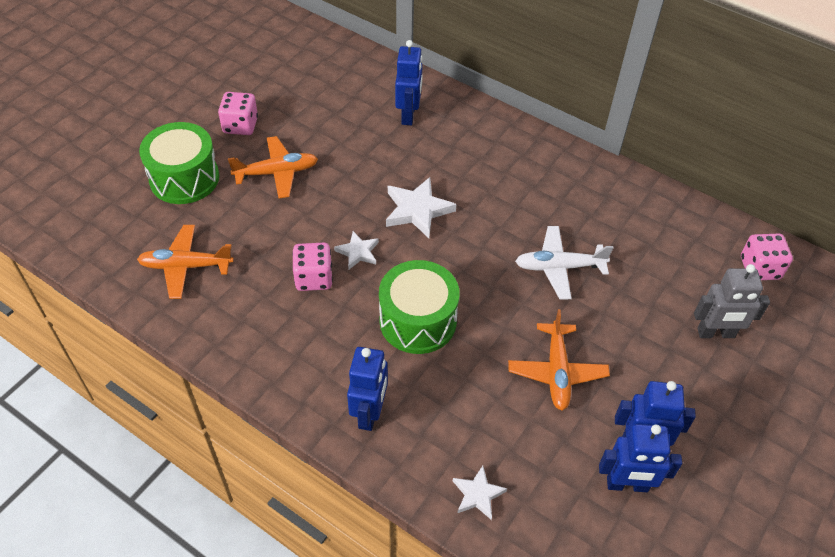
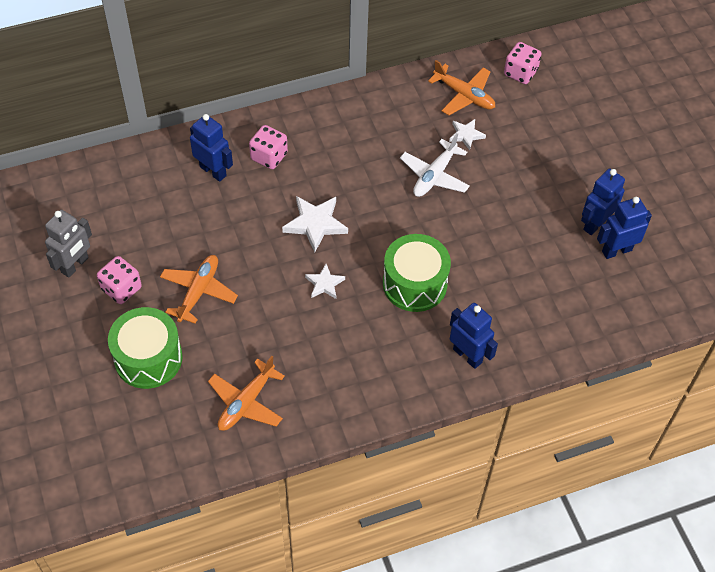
camera: 55 degrees left, 5 degrees up
(314, 278) = (326, 324): pink dice -> pink dice (269, 156)
(478, 494) = (569, 331): white star -> white star (466, 135)
(557, 372) = (514, 232): orange plane -> orange plane (464, 95)
(627, 485) = (616, 250): blue robot -> blue robot turned 150 degrees counterclockwise
(716, 333) = (549, 131): grey robot -> grey robot (75, 265)

